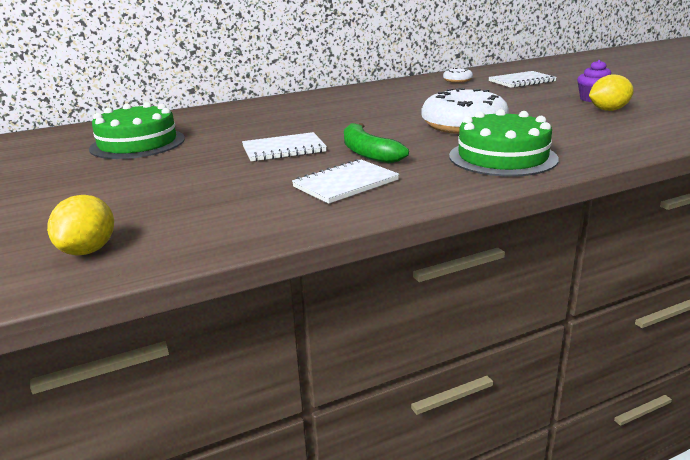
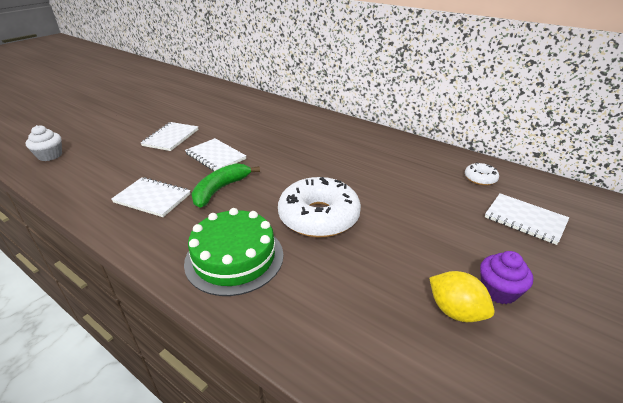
camera: 60 degrees right, 10 degrees up
(88, 250) = (50, 155): yellow lemon -> white cupcake
(138, 143) = (209, 111): green cake -> none
(185, 167) = (171, 138): none -> white notebook

